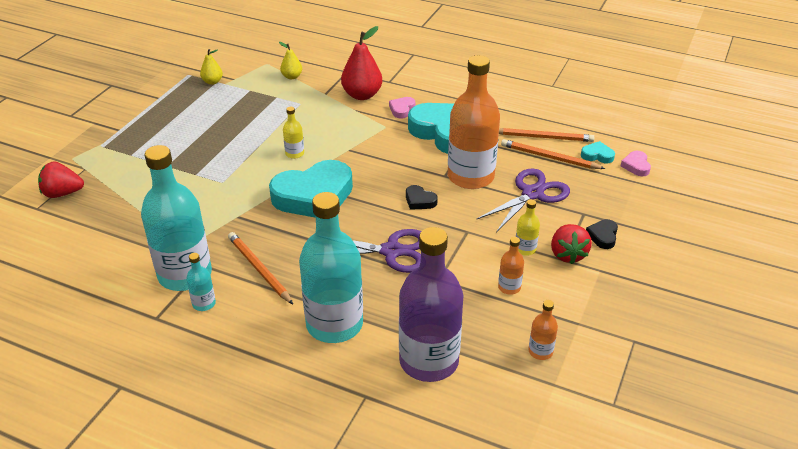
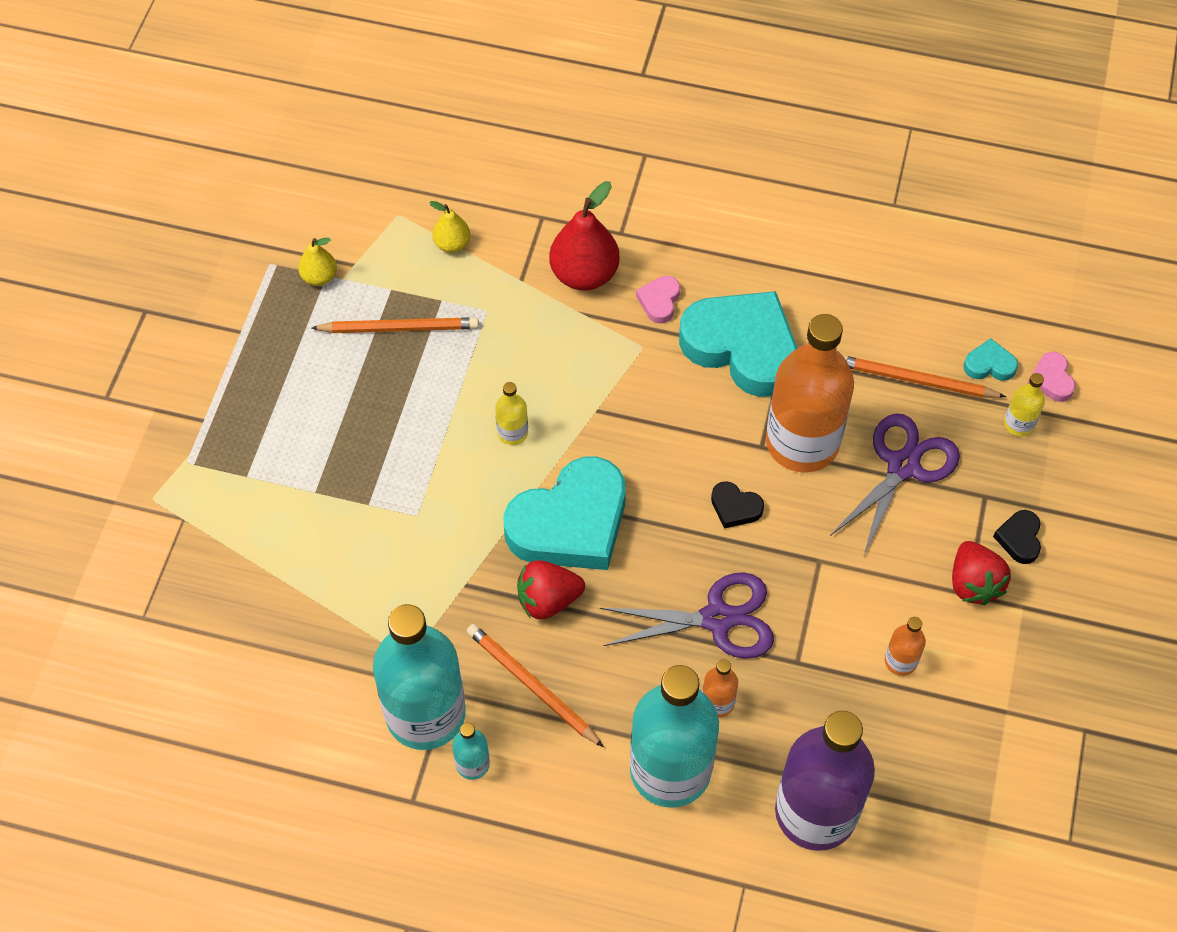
camera: 10 degrees left, 20 degrees up
(62, 193) = (171, 579): red strawberry -> red strawberry (548, 600)
(525, 249) = (911, 583): yellow bottle -> yellow bottle (1018, 424)
(540, 351) = (962, 770): orange bottle -> orange bottle (717, 702)
(543, 137) = (899, 334): orange pencil -> orange pencil (399, 328)

